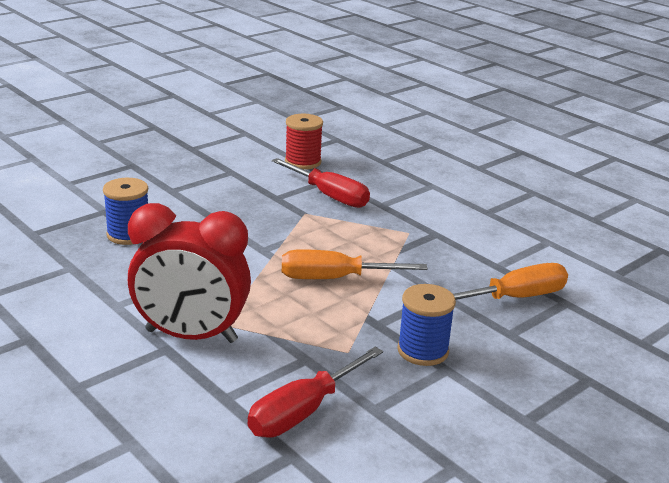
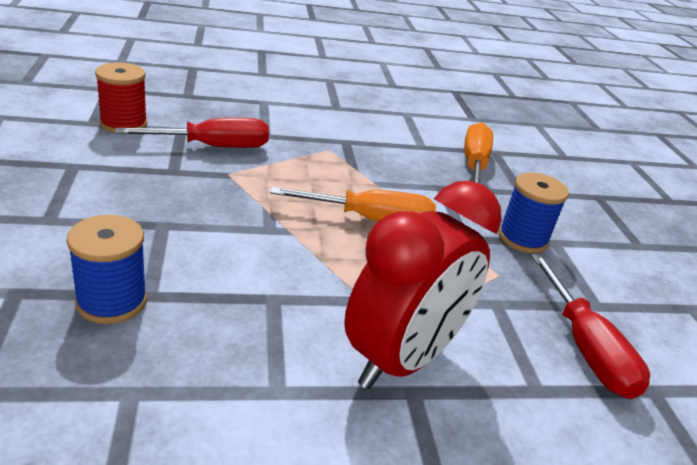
camera: 60 degrees left, 5 degrees up
(335, 278) = (370, 220): orange screwdriver -> orange screwdriver turned 120 degrees counterclockwise

